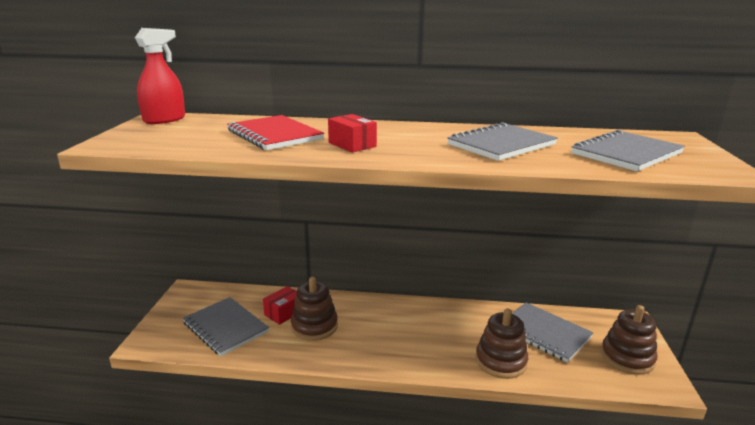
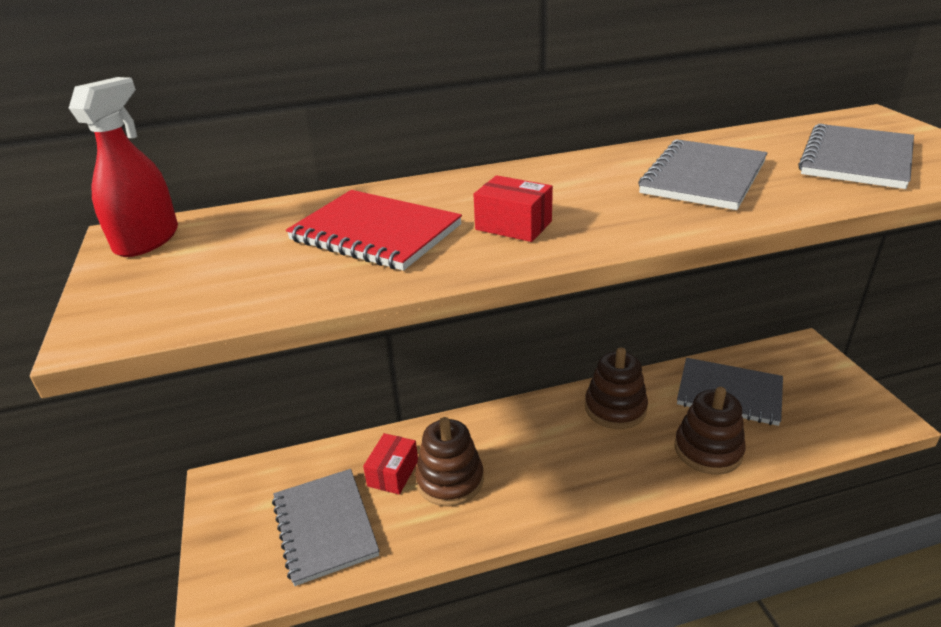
camera: 20 degrees left, 10 degrees up
(225, 328) = (324, 527): grey notebook -> grey notebook turned 45 degrees clockwise
(627, 357) = (831, 397): brown stacking toy -> brown stacking toy (615, 408)

